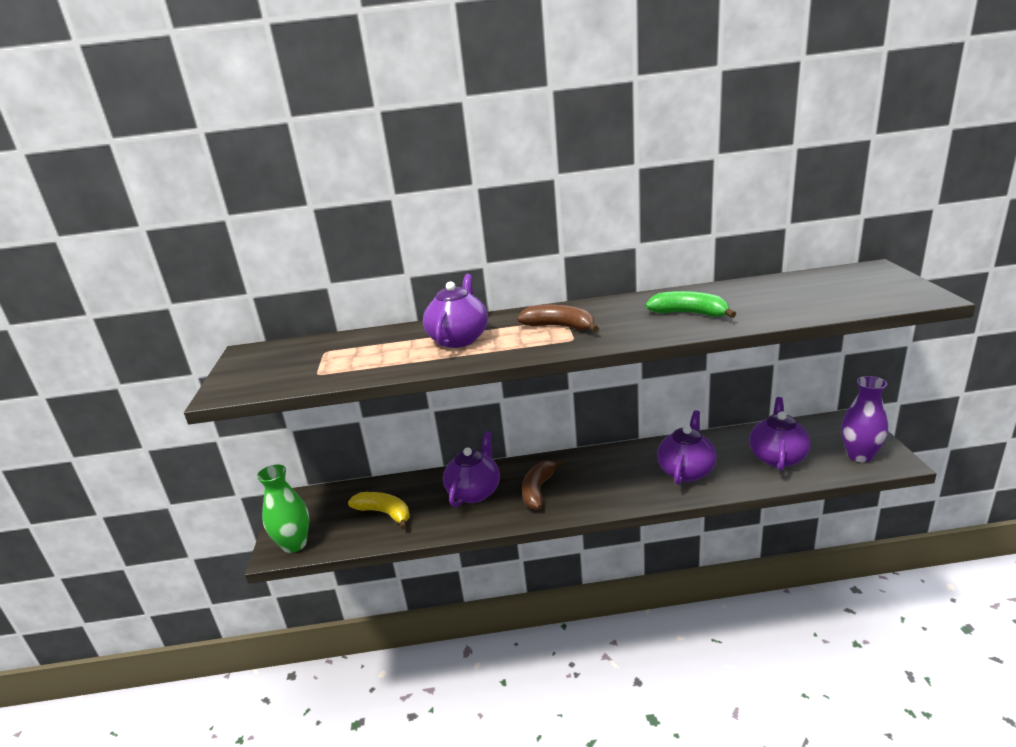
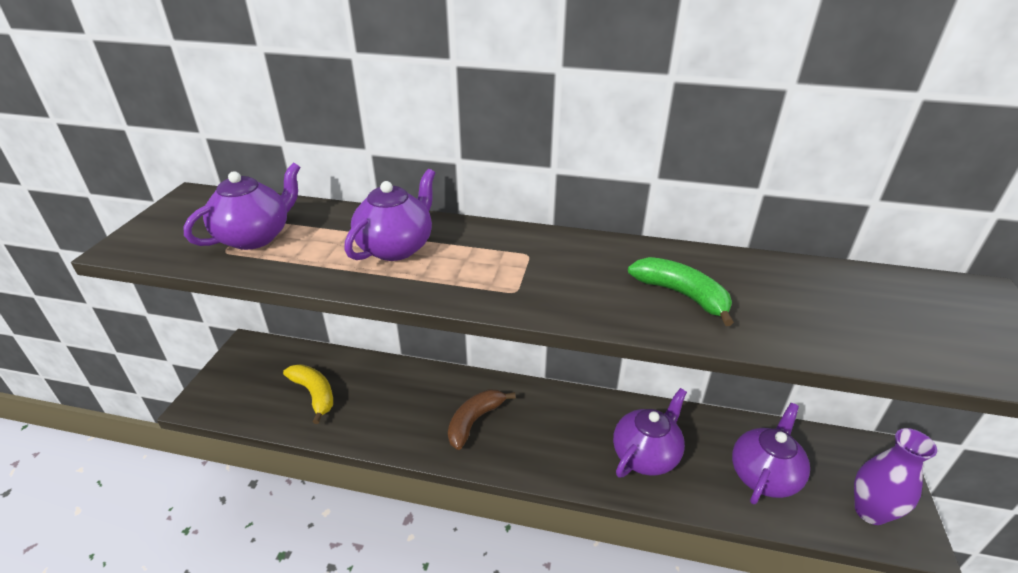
camera: 15 degrees right, 10 degrees up
(294, 544) = (216, 401): green vase -> none
(474, 492) = (411, 399): purple teapot -> purple teapot (255, 237)
(560, 327) = (515, 265): brown banana -> none

